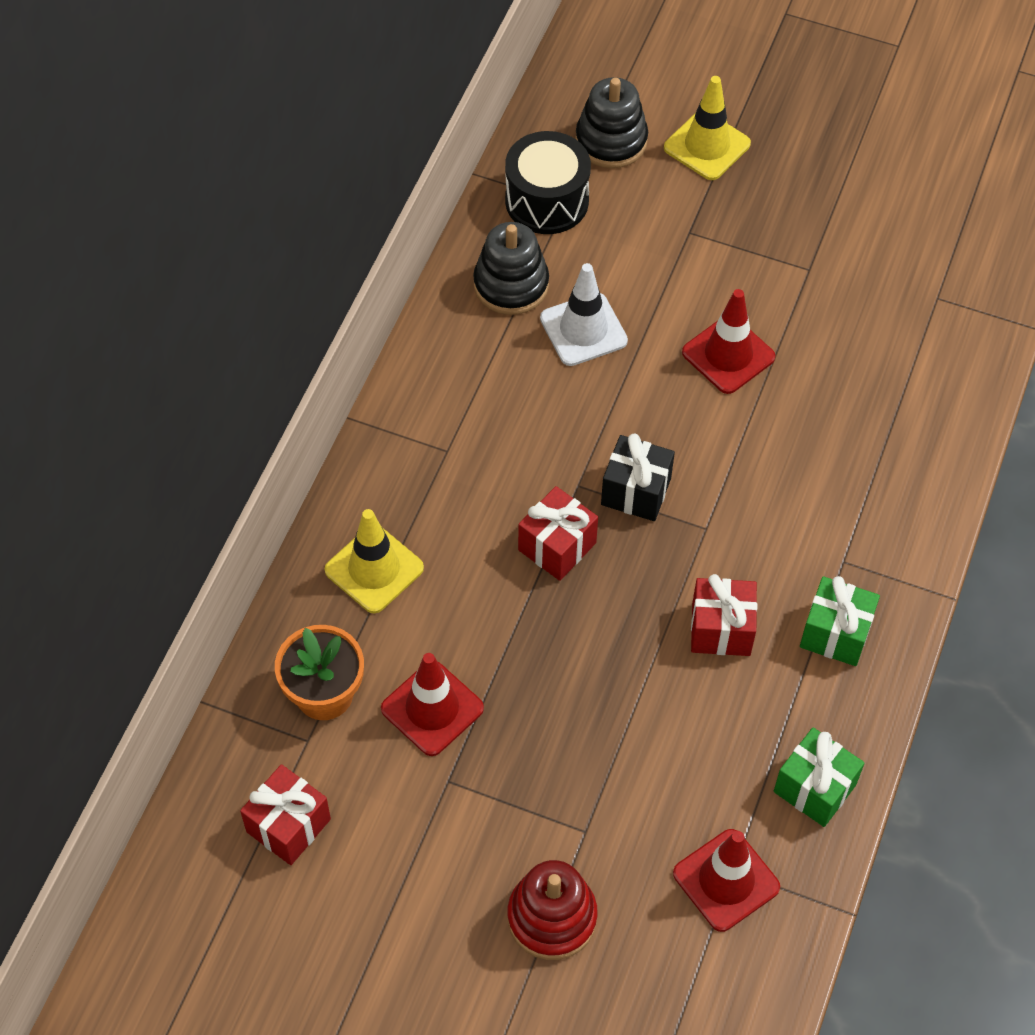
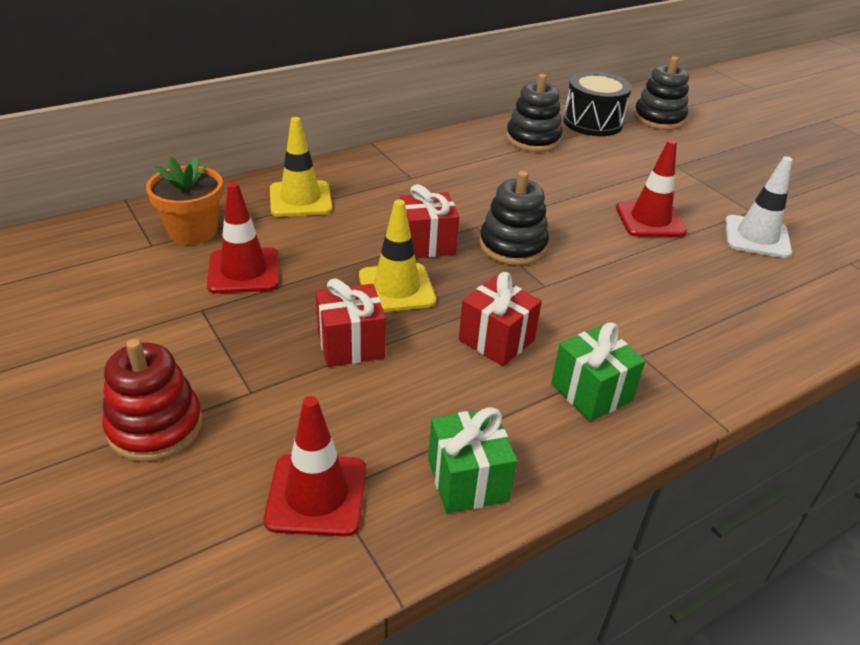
camera: 35 degrees right, 20 degrees down
(288, 825) = (78, 273): red gift -> red gift (351, 345)
(583, 330) = (558, 171): white traffic cone -> white traffic cone (757, 237)
(636, 491) = (512, 246): black gift -> black stacking toy
(707, 146) = (722, 142): yellow traffic cone -> yellow traffic cone (396, 288)

